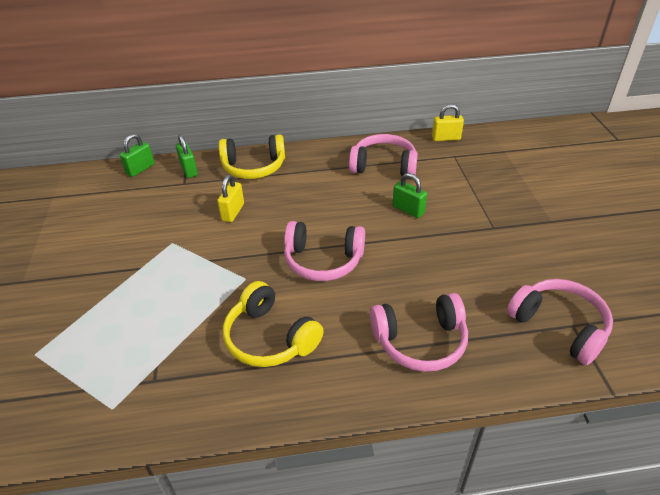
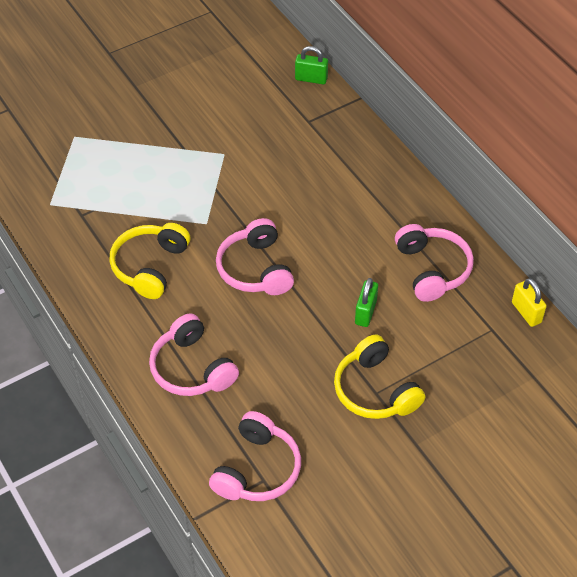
camera: 65 degrees right, 10 degrees up
(189, 170) = (331, 114): green padlock -> none
(233, 212) = (286, 177): yellow padlock -> none
(254, 167) = (364, 162): yellow headphones -> yellow headphones (375, 390)

